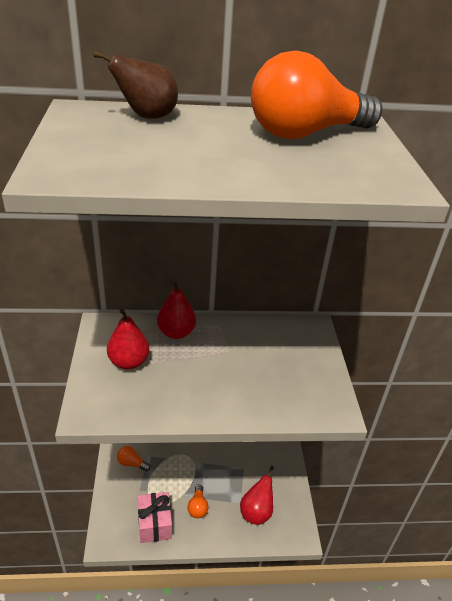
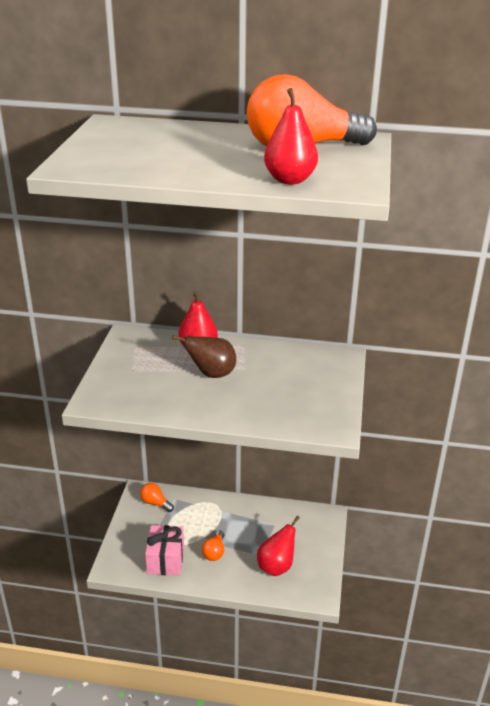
camera: 15 degrees right, 5 degrees down
(129, 362) = (144, 367): red pear -> red pear (289, 180)
(146, 117) = (165, 130): brown pear -> brown pear (211, 374)

